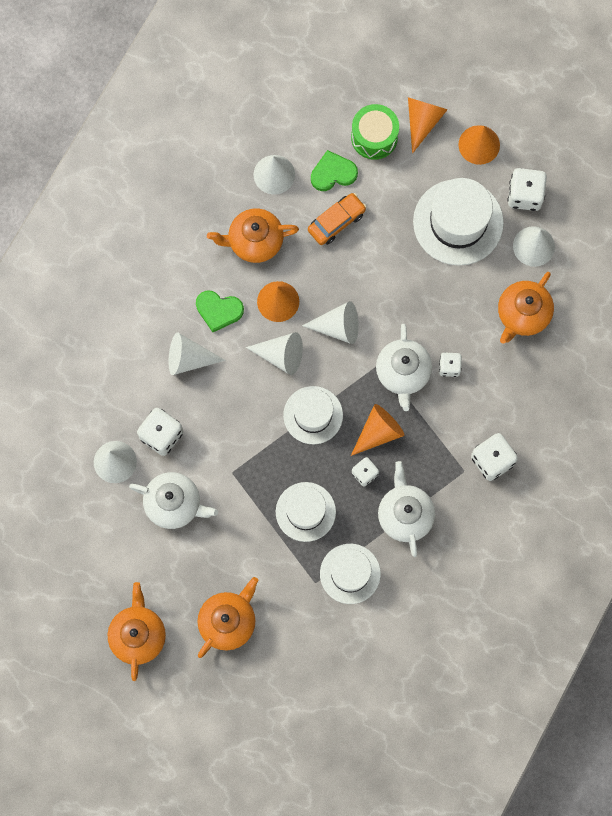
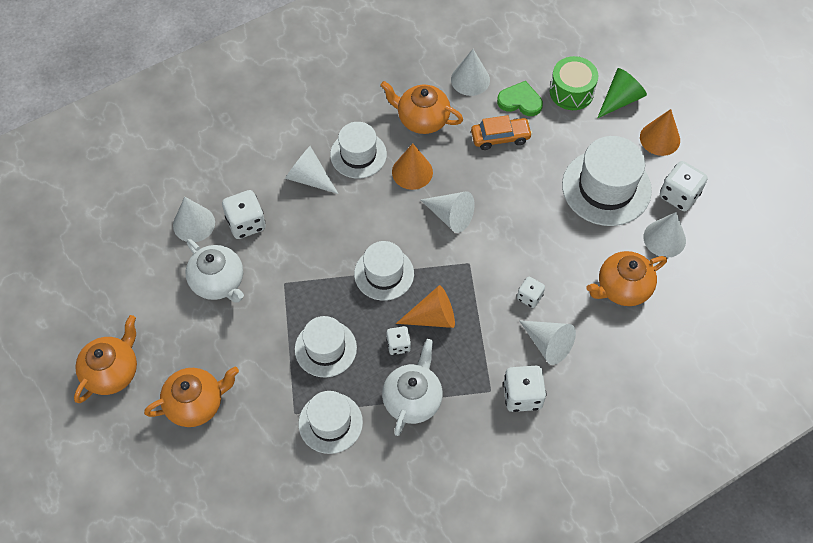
camera: 30 degrees right, 15 degrees down
(219, 310) = (358, 154): green heart -> white hat
(281, 355) = (387, 213): white cone -> white cone (548, 344)
(403, 373) = (484, 280): white teapot -> none
(422, 121) = (620, 99): orange cone -> green cone

